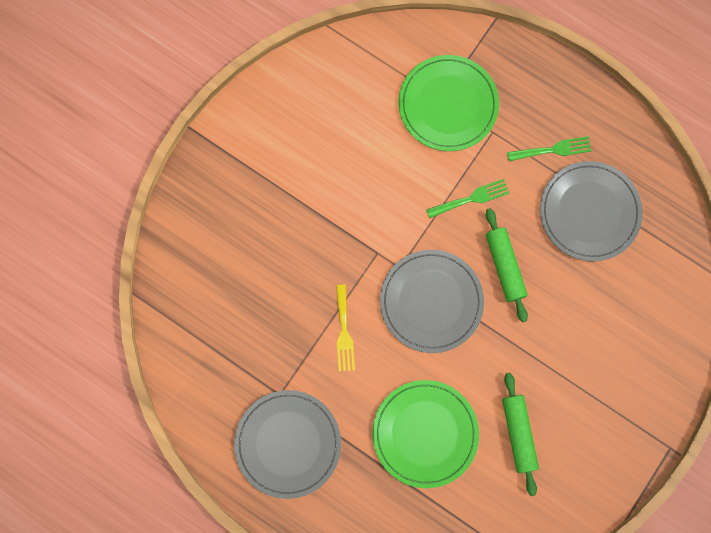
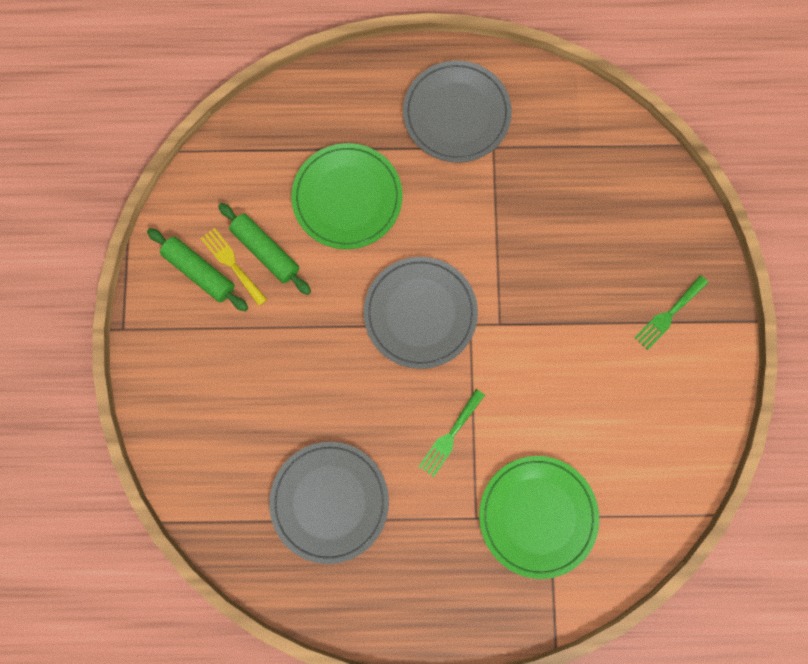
camera: 145 degrees right, 0 degrees up
(344, 332) = (477, 234): yellow fork -> yellow fork (232, 264)
(504, 266) = (375, 392): green rolling pin -> green rolling pin (200, 272)
(553, 149) = (405, 542): green fork -> green fork (668, 315)

